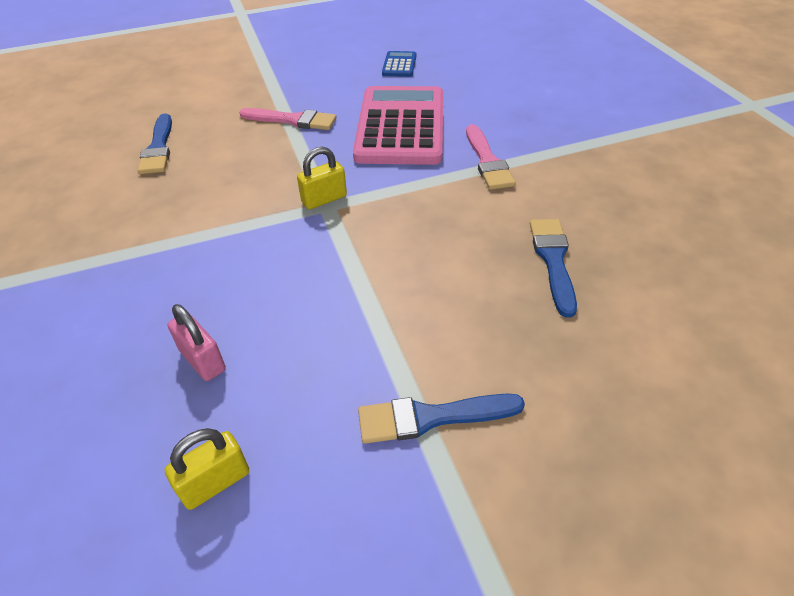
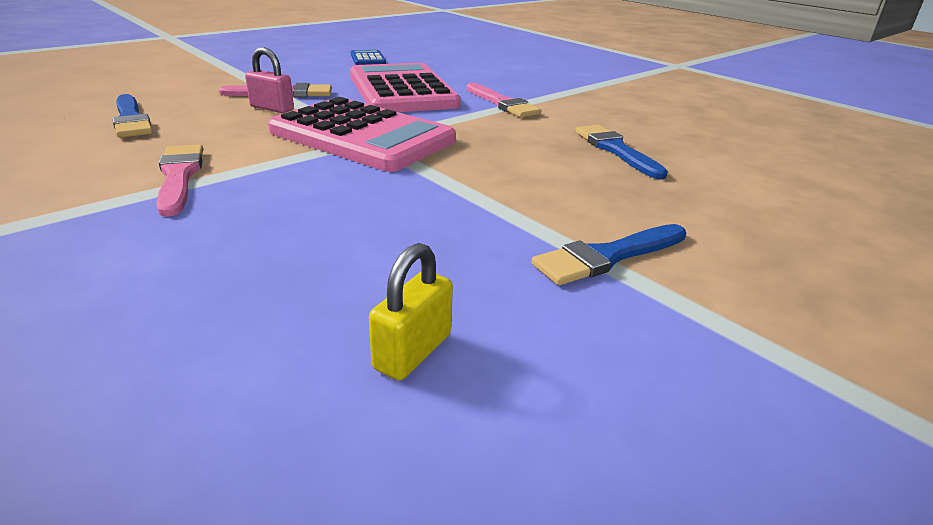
camera: 25 degrees left, 15 degrees down
(159, 234) = (179, 176): none -> pink brush
(203, 360) = (313, 259): pink padlock -> pink padlock (272, 108)
(324, 199) = (362, 136): yellow padlock -> pink calculator

